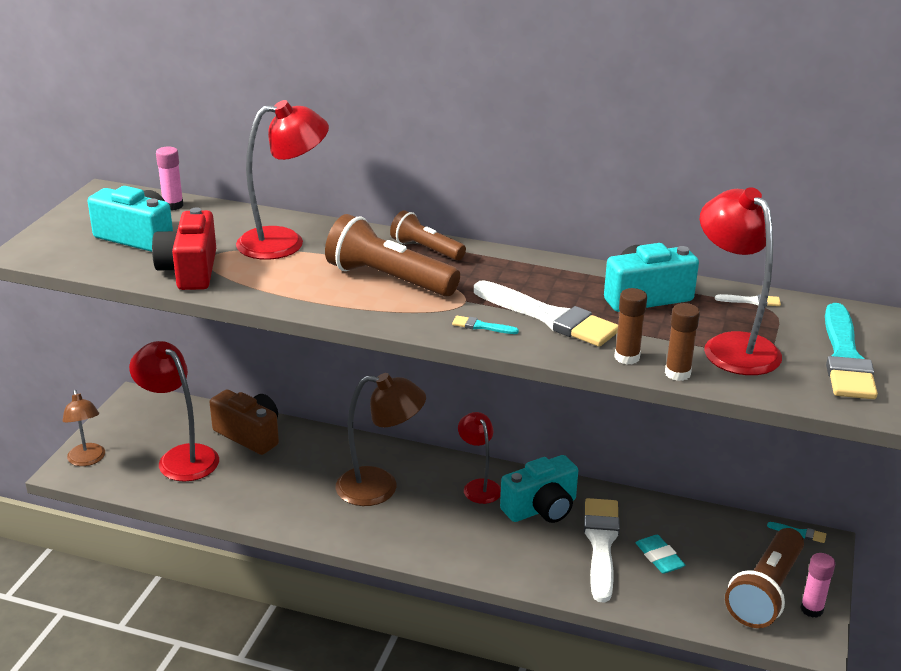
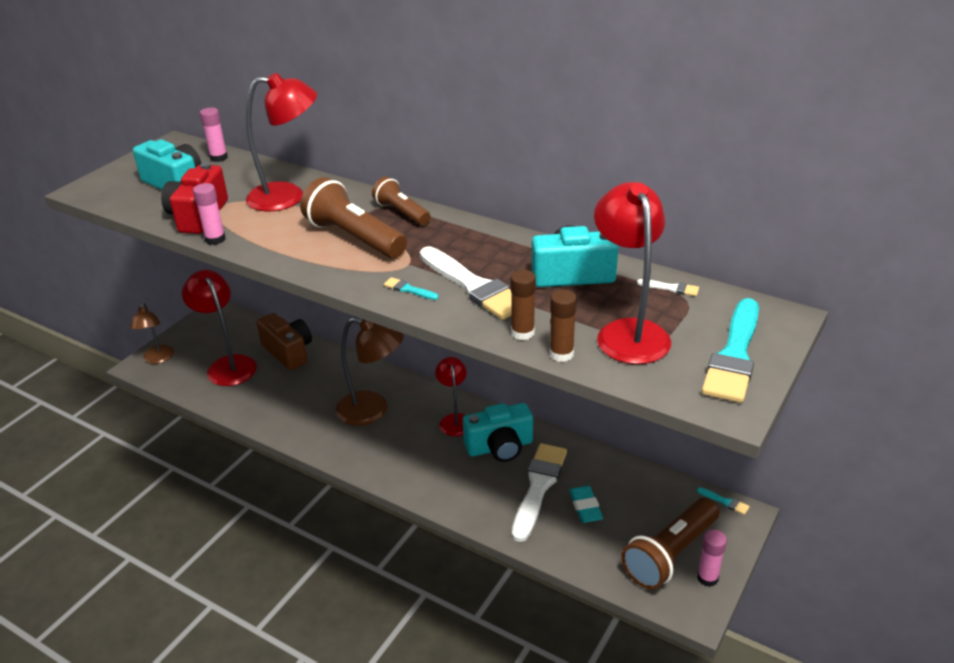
camera: 15 degrees right, 5 degrees up
(227, 294) = (215, 239): none -> pink glue stick

